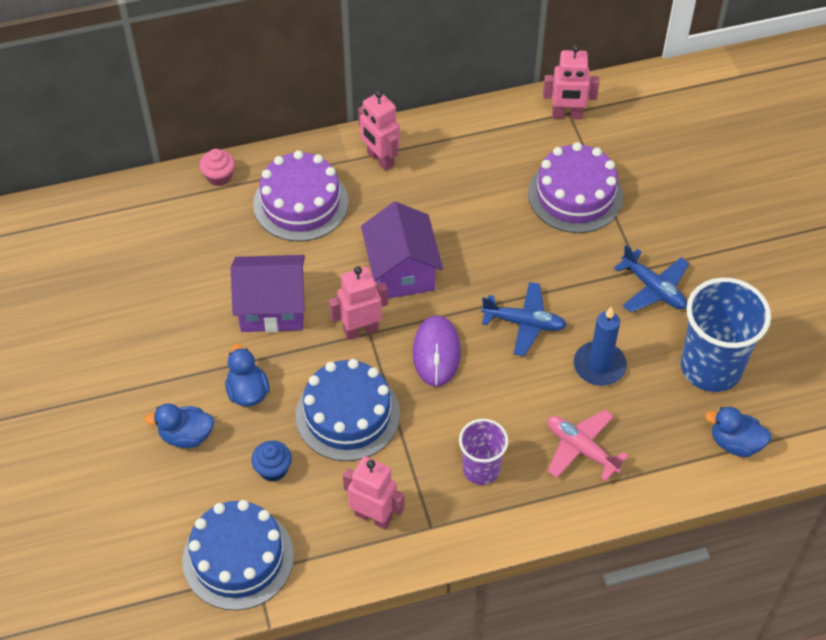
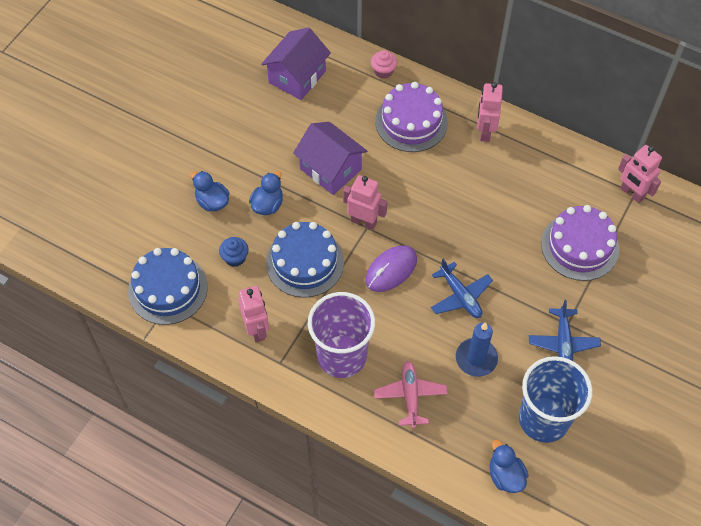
camera: 45 degrees right, 5 degrees up
(401, 271) = (424, 207): purple house -> purple house (297, 77)
(481, 469) = (342, 356): purple cup -> purple cup, size x1.73

